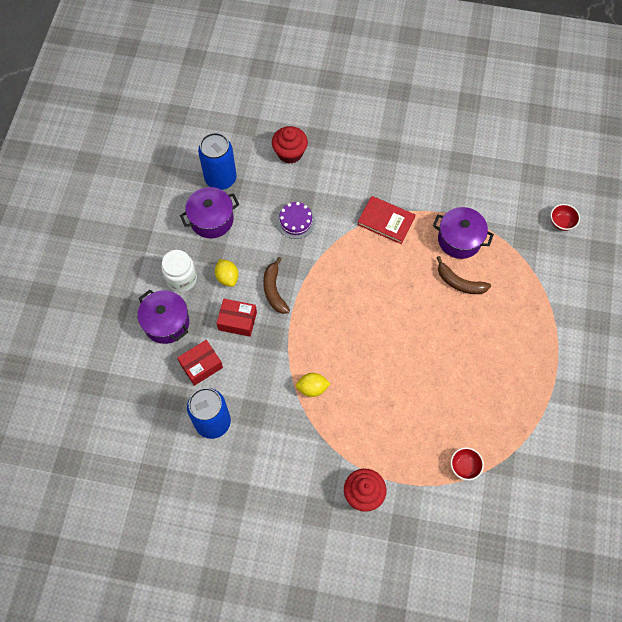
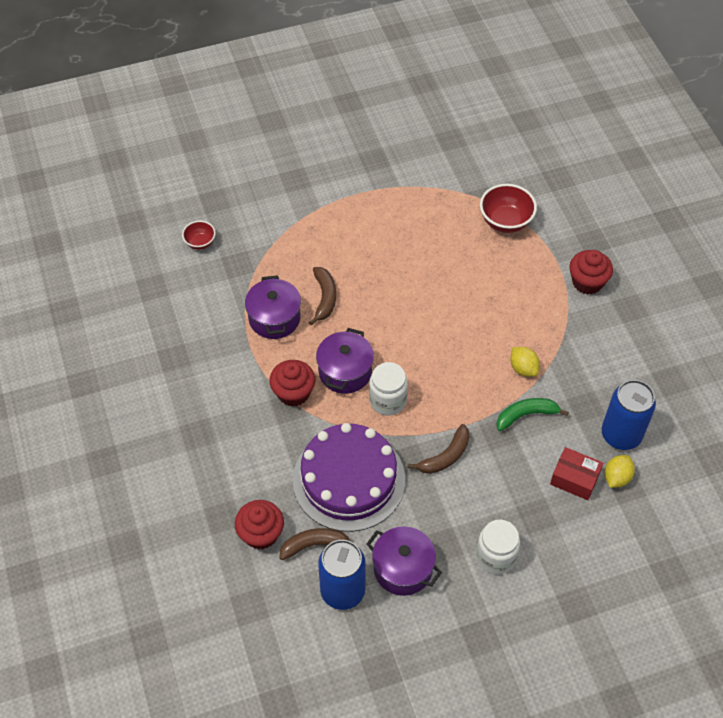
camera: 120 degrees left, 10 degrees down
(166, 323) = (555, 540): purple pot -> purple pot (345, 371)
(227, 277) = (462, 510): yellow lemon -> yellow lemon (616, 477)
(237, 321) = (503, 472): red box -> none
(261, 179) = (315, 545): none -> brown banana
(272, 365) = (526, 415): none -> green banana
(295, 221) = (349, 479): purple cake -> purple cake, size x2.25
(342, 278) = (387, 400): none -> white jar
(386, 221) = (293, 393): red book -> red cupcake
(464, 466) = (505, 221): red bowl -> red bowl, size x1.71

